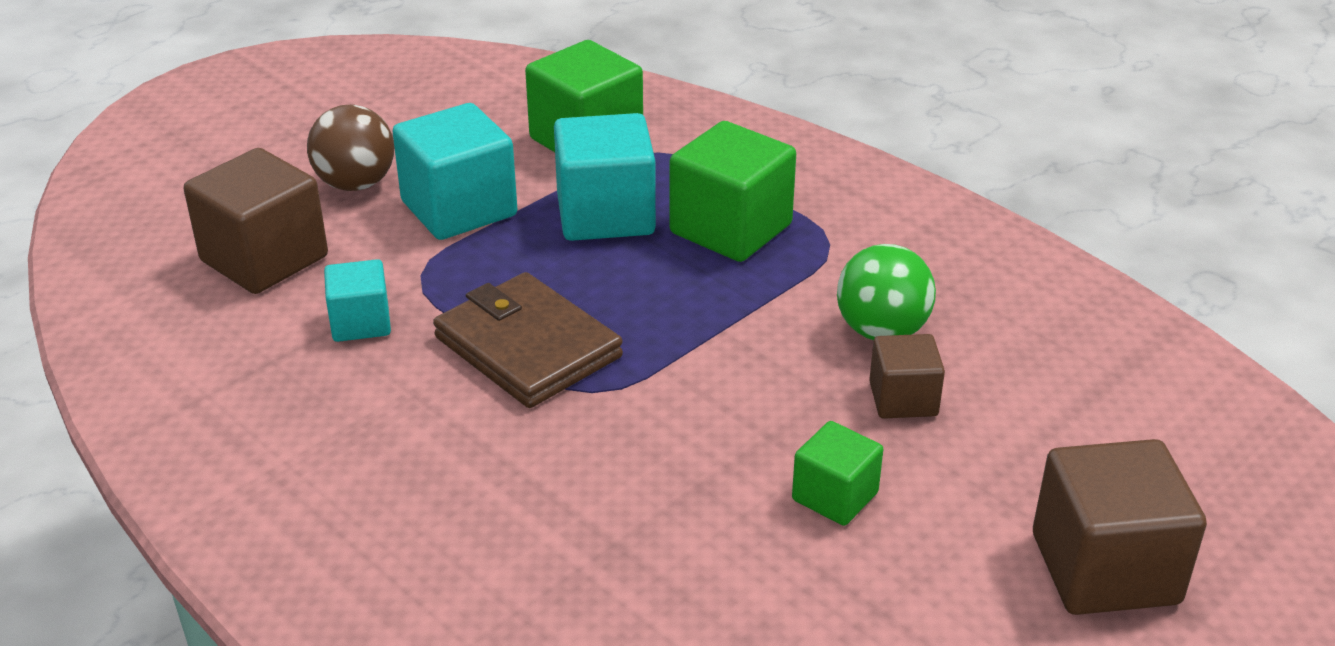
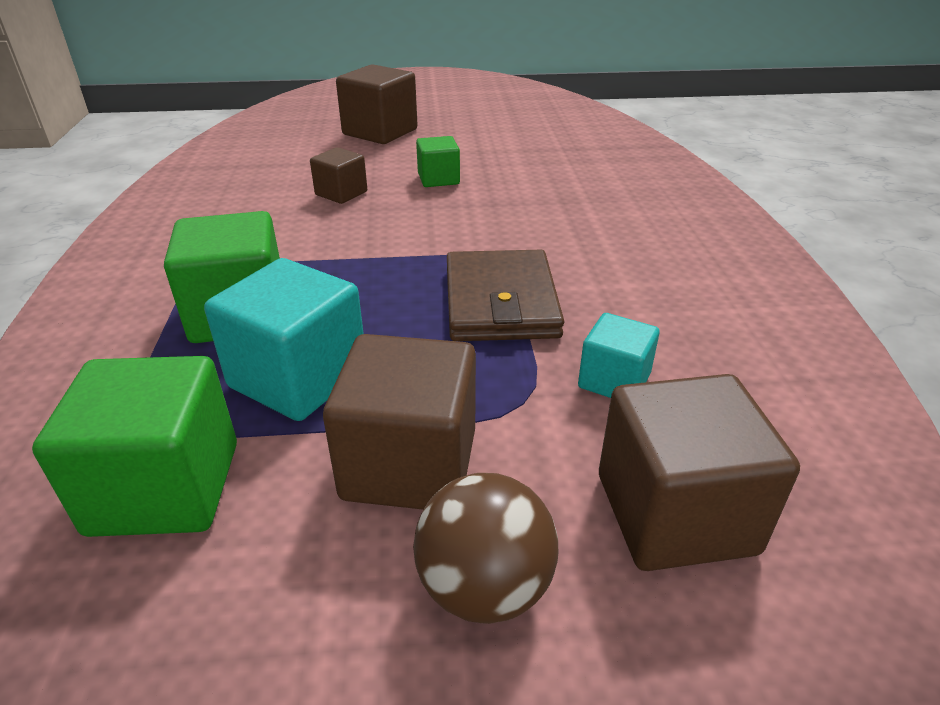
camera: 140 degrees left, 0 degrees up
(459, 209) = (410, 464): turquoise cube -> brown cube
(881, 331) = (288, 219): green ball -> none

